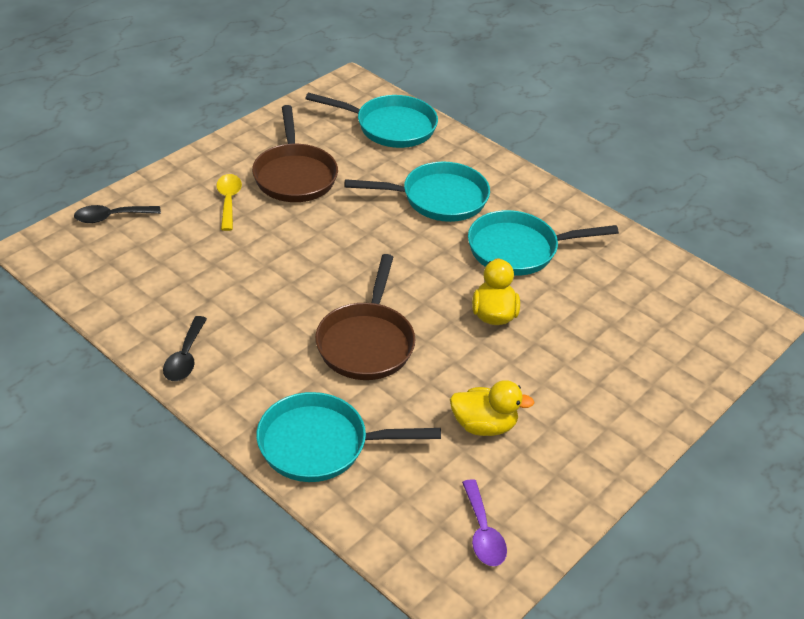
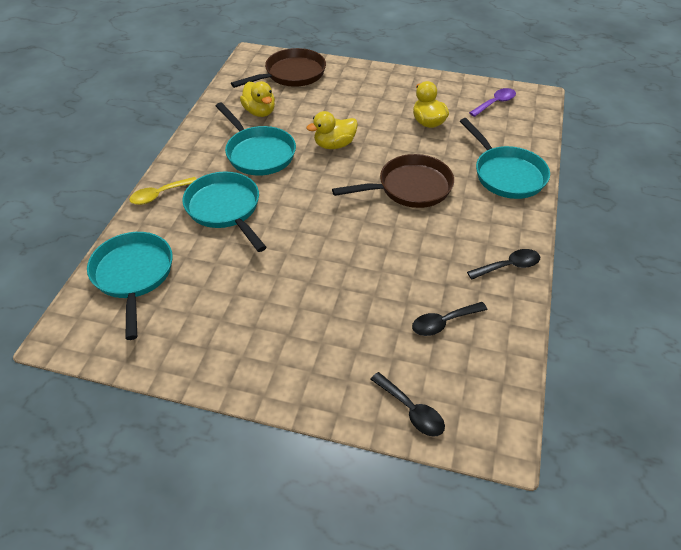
camera: 115 degrees left, 5 degrees up
(168, 275) = (443, 323): none -> black spoon
(228, 201) = (321, 335): yellow spoon -> yellow spoon (159, 195)
(294, 175) = (253, 308): brown pan -> brown pan (291, 74)
(606, 278) = (259, 112): none -> yellow duck

